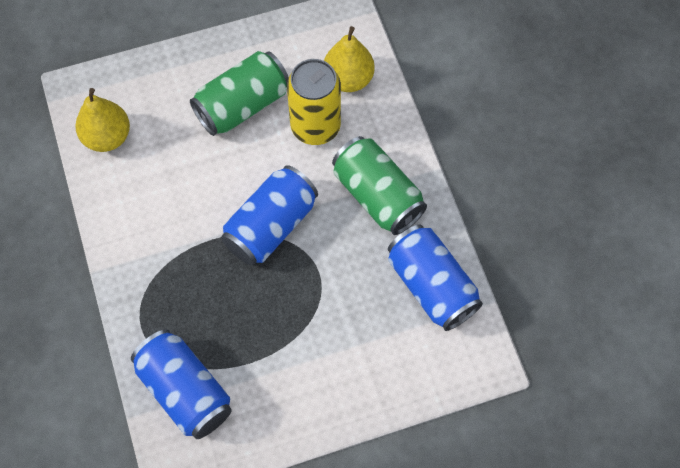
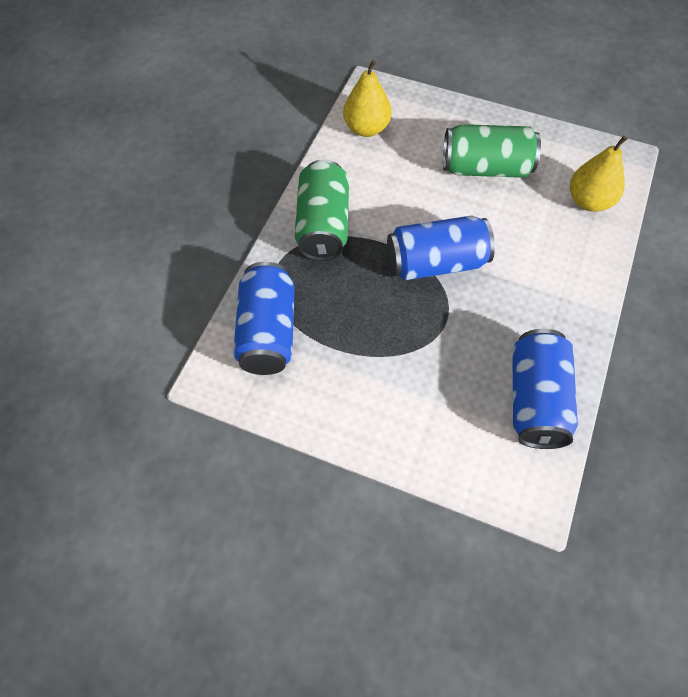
camera: 40 degrees right, 5 degrees down
(315, 127) = (532, 217): yellow can -> none
(377, 195) = (544, 299): green can -> green can (323, 225)

